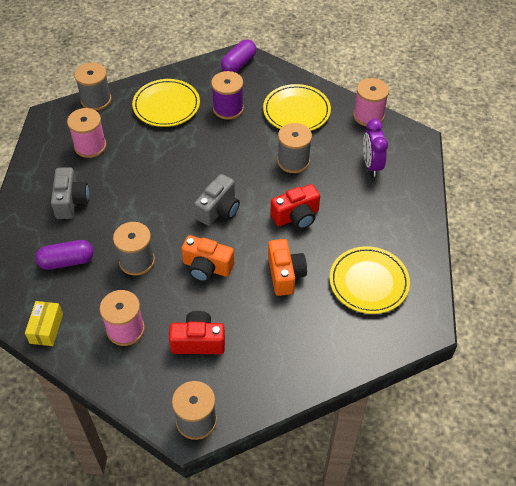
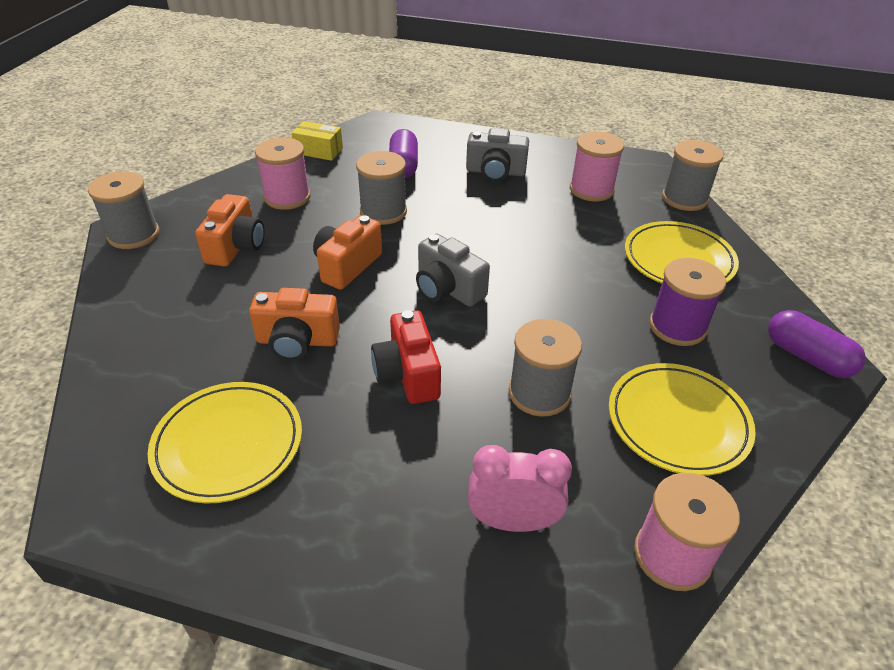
camera: 100 degrees right, 10 degrees down
(198, 341) = (236, 247): red camera -> orange camera
(371, 165) = (513, 521): purple clock -> pink clock

